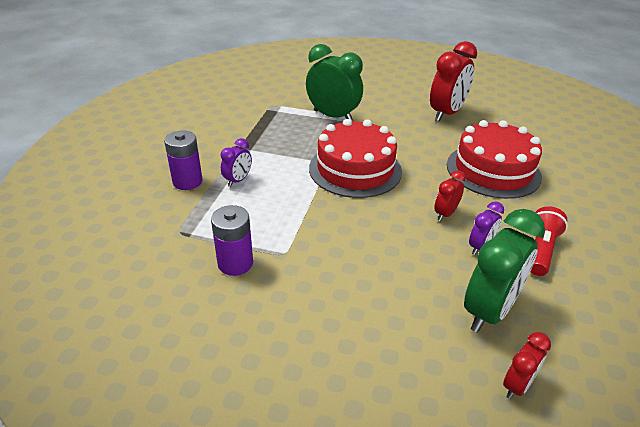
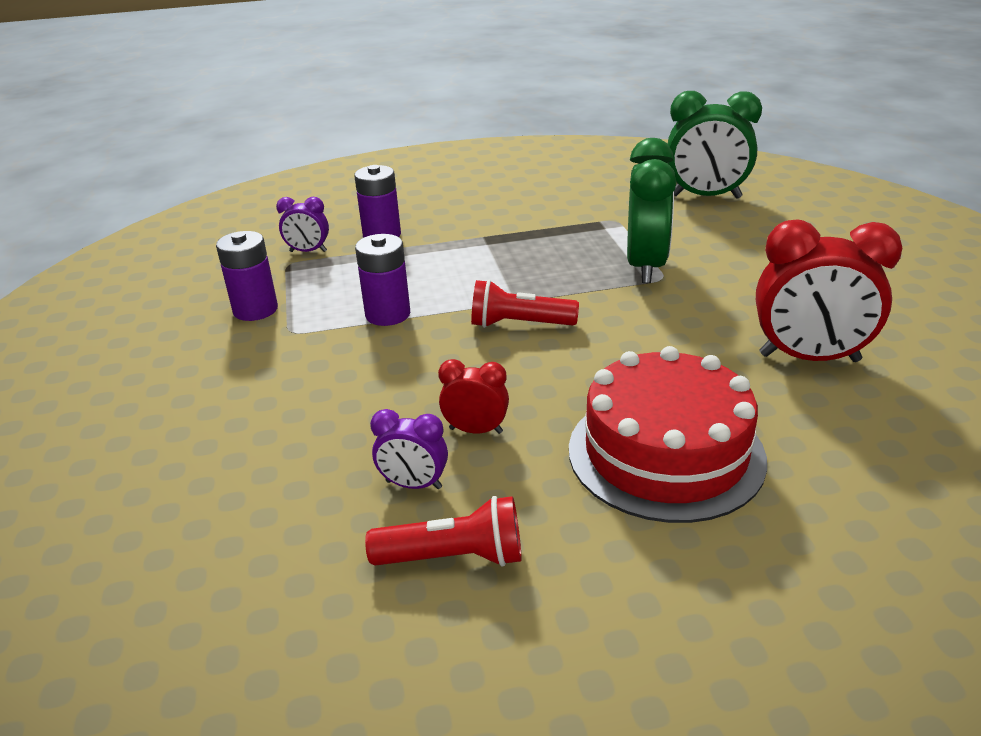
camera: 65 degrees right, 5 degrees down
(238, 180) = (411, 259): purple clock -> purple clock (308, 251)
(300, 209) = (388, 314): none -> purple battery
(355, 169) = (519, 324): red cake -> red flashlight
(489, 310) = (263, 524): green clock -> green clock (706, 197)
(517, 385) = (120, 581): red clock -> none

